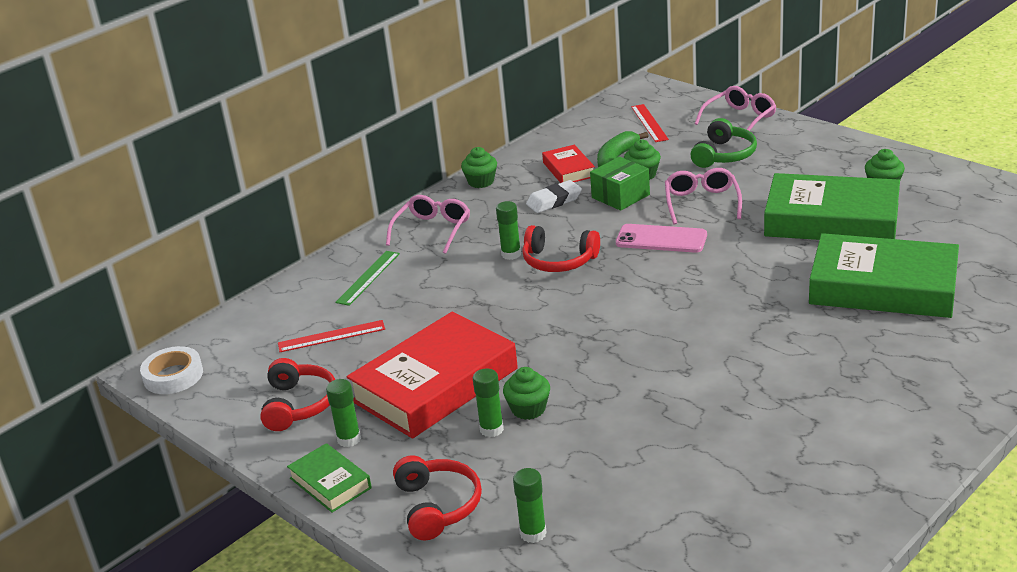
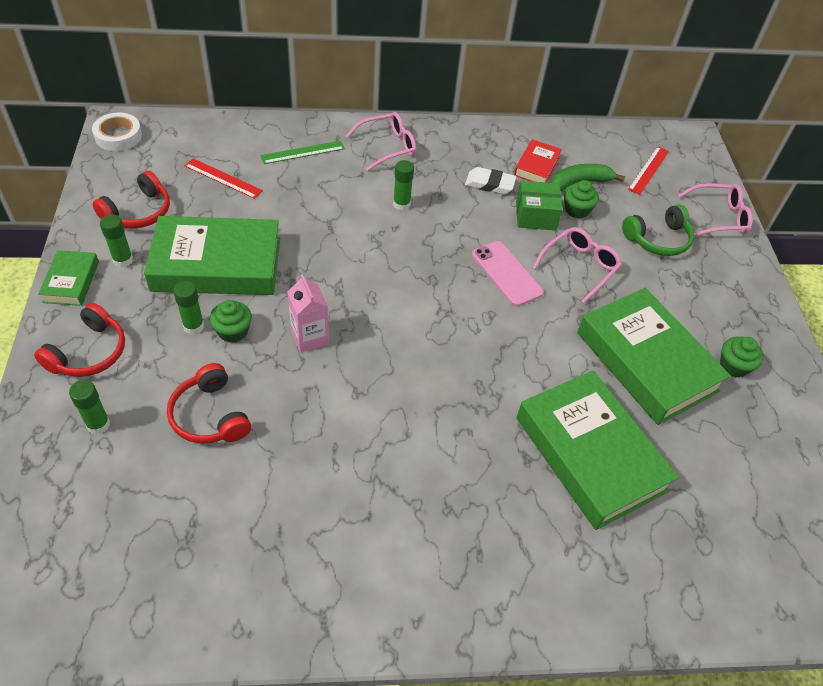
camera: 35 degrees right, 20 degrees up
(435, 385) = (217, 264): red book -> green book
(481, 182) = (470, 132): green cupcake -> none
(559, 261) = (420, 234): red headphones -> red headphones (210, 415)
(592, 369) = (309, 337): none -> pink carton

